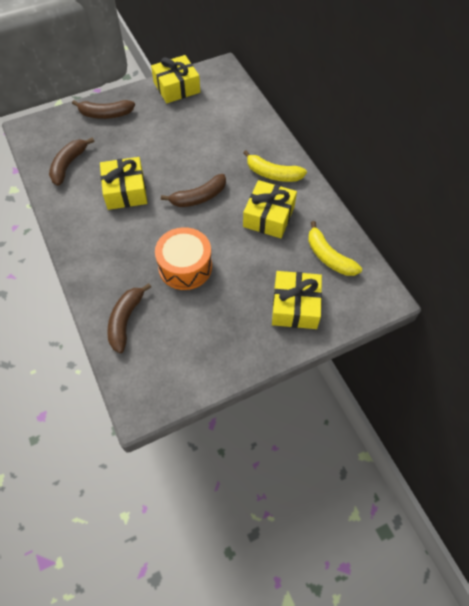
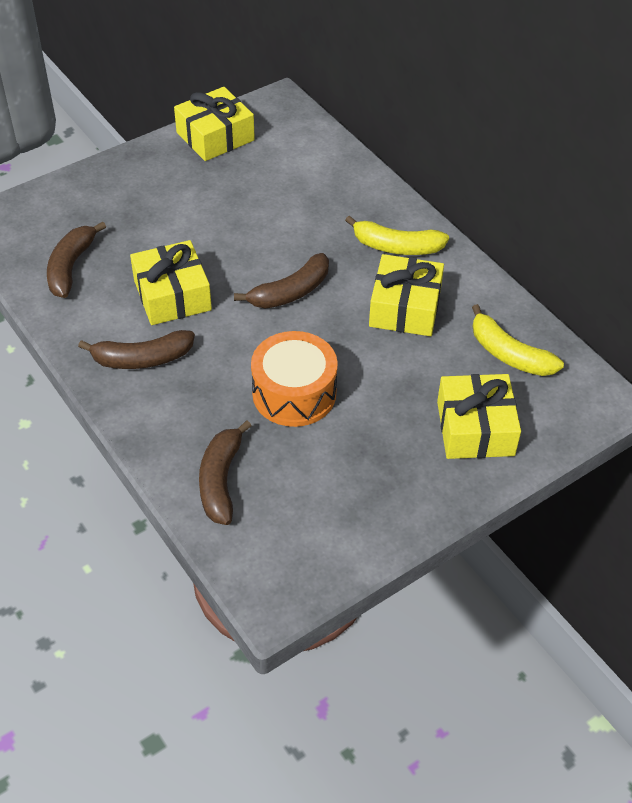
camera: 10 degrees left, 10 degrees down
(106, 114) = (111, 187): brown banana -> brown banana (142, 359)

